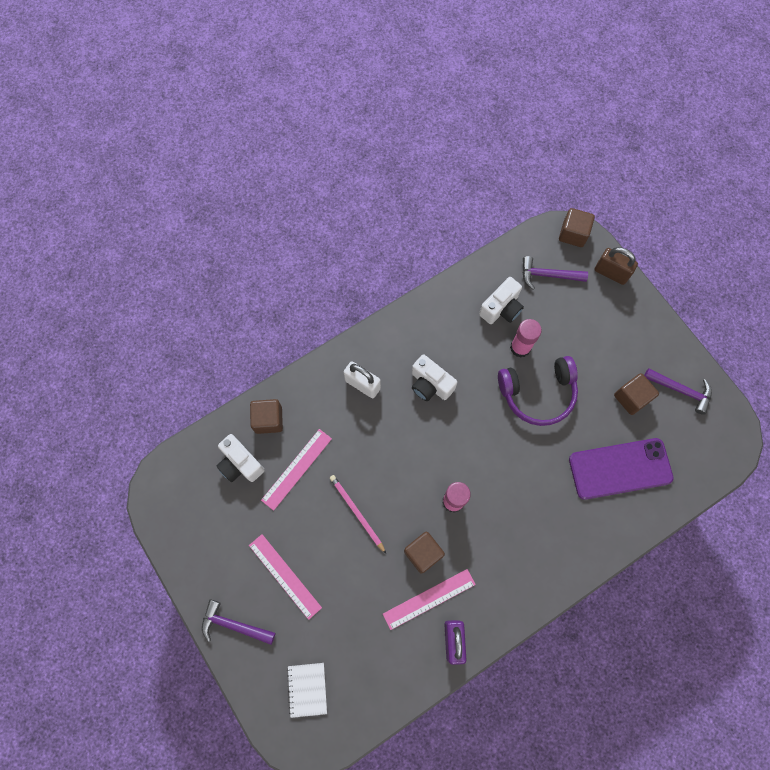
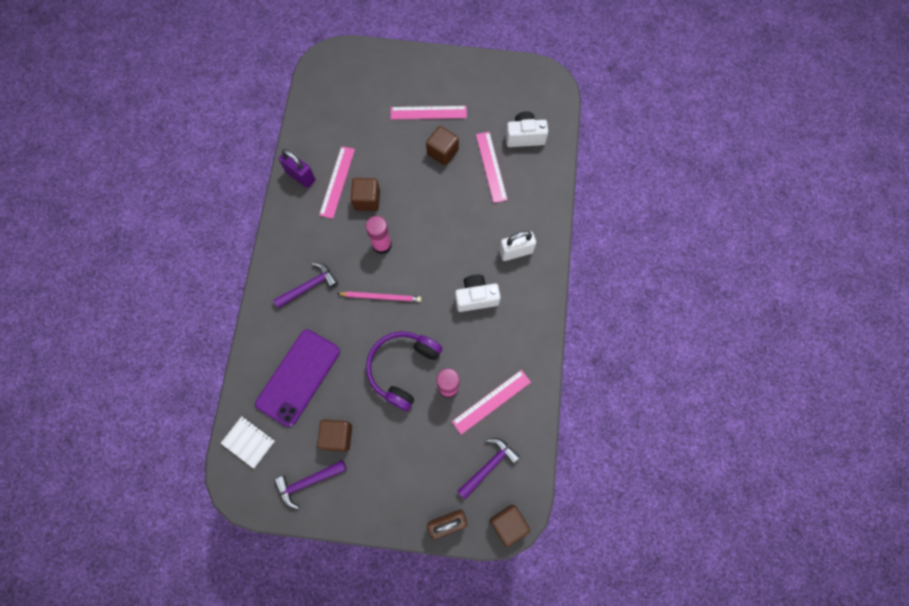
camera: 130 degrees right, 0 degrees up
(233, 625) = (425, 67): purple hammer -> purple hammer (309, 286)
(268, 420) = (541, 174): brown cube -> brown cube (442, 152)
(307, 689) = (353, 80): white notebook -> white notebook (248, 442)
(357, 513) = (429, 181): pink pencil -> pink pencil (381, 297)
(501, 308) = (491, 401): white camera -> pink ruler

